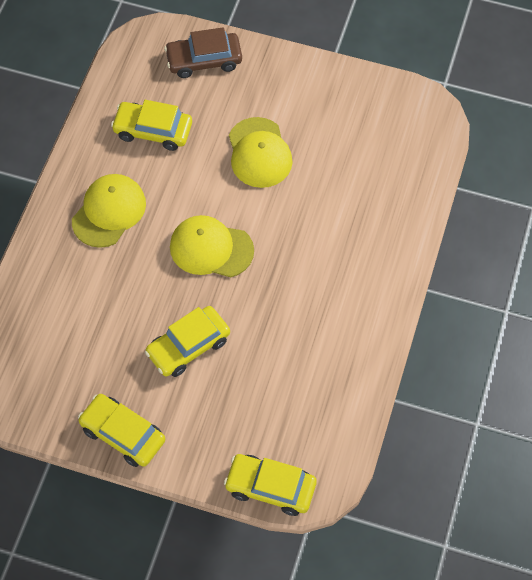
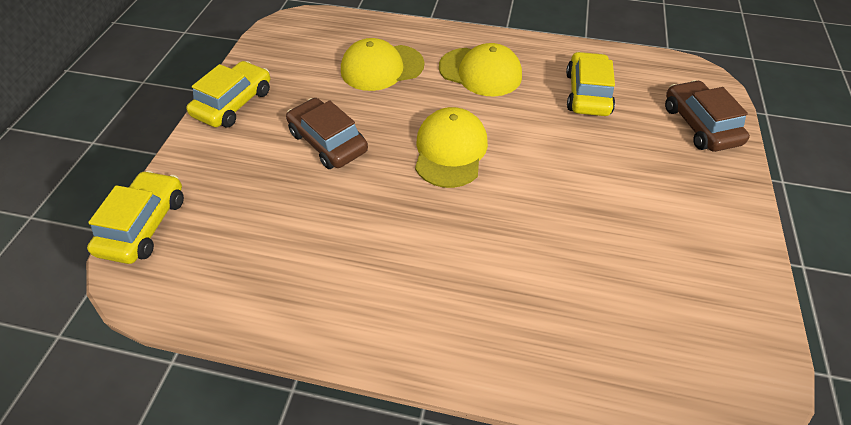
camera: 85 degrees right, 10 degrees down
(188, 346) = (328, 142): yellow car -> brown car
(259, 153) = (591, 183): yellow cap -> yellow cap (382, 67)

